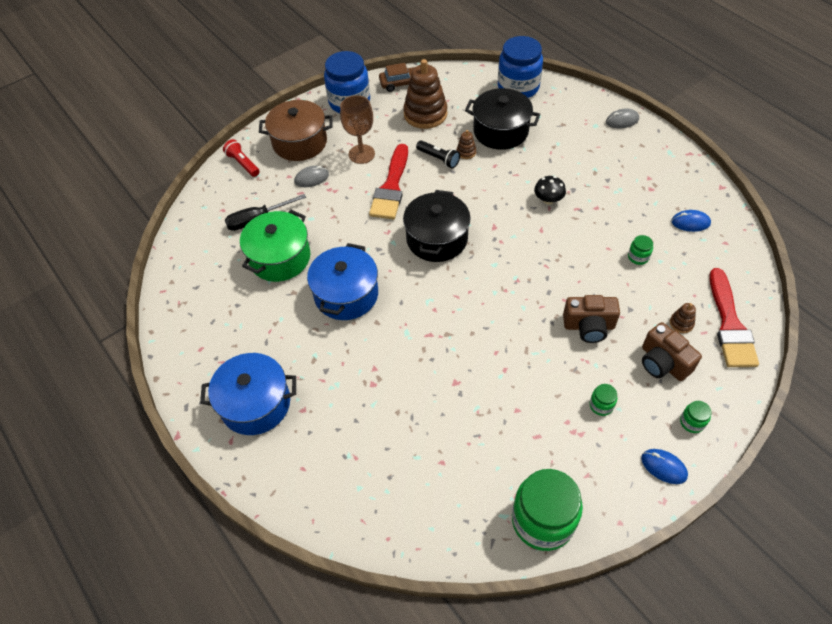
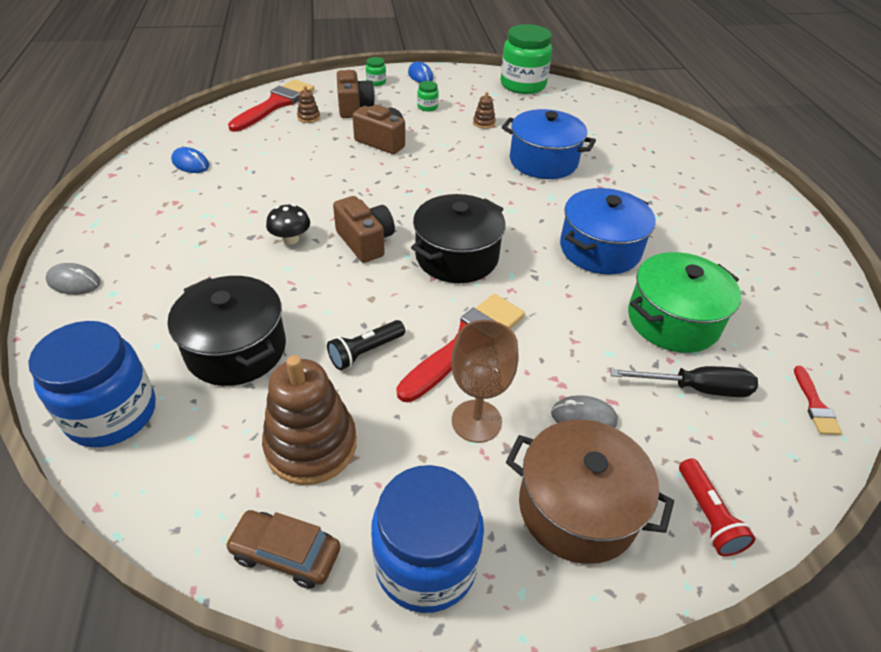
camera: 155 degrees left, 10 degrees down
(190, 240) = (815, 405): none -> red brush
(255, 404) = (730, 205): blue pot -> blue pot (543, 161)
(438, 159) = (365, 352): black flashlight -> black flashlight turned 105 degrees counterclockwise
(466, 152) = (318, 342): brown stacking toy -> brown stacking toy (484, 123)
(502, 221) = (365, 242): none -> brown camera
(638, 257) = (276, 162): green jar -> none

